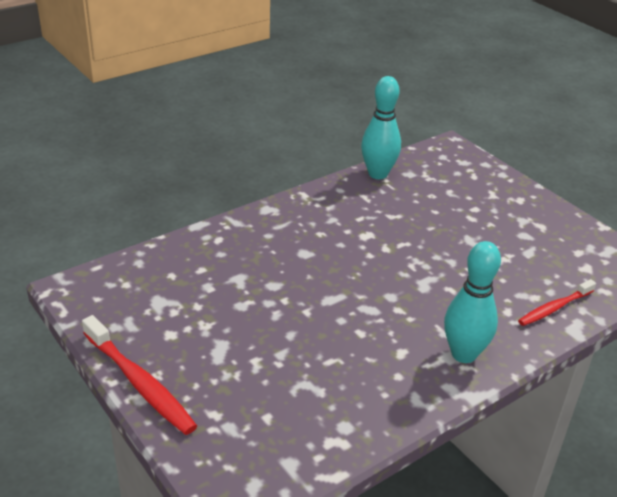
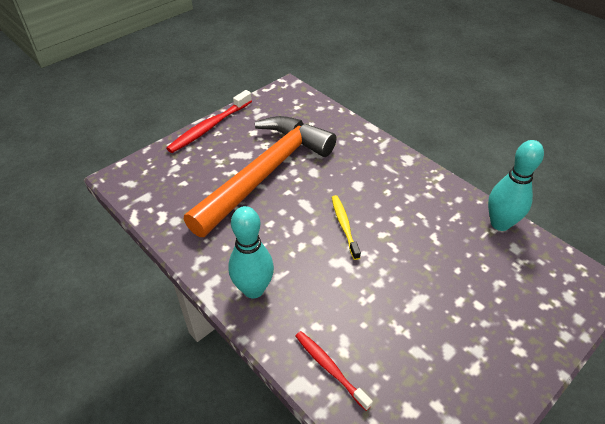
camera: 85 degrees right, 10 degrees up
(267, 328) = (265, 173): none -> orange hammer
(371, 273) = (344, 226): none -> yellow toothbrush

